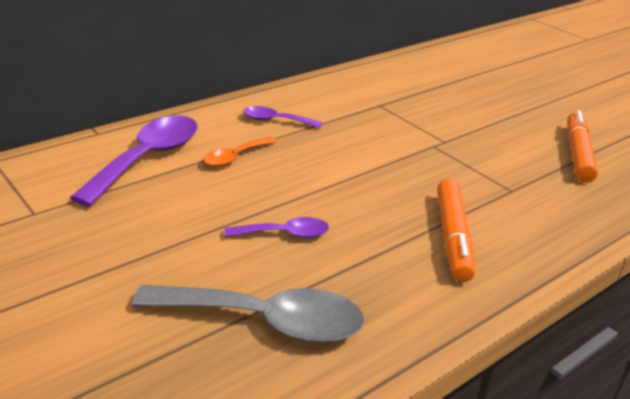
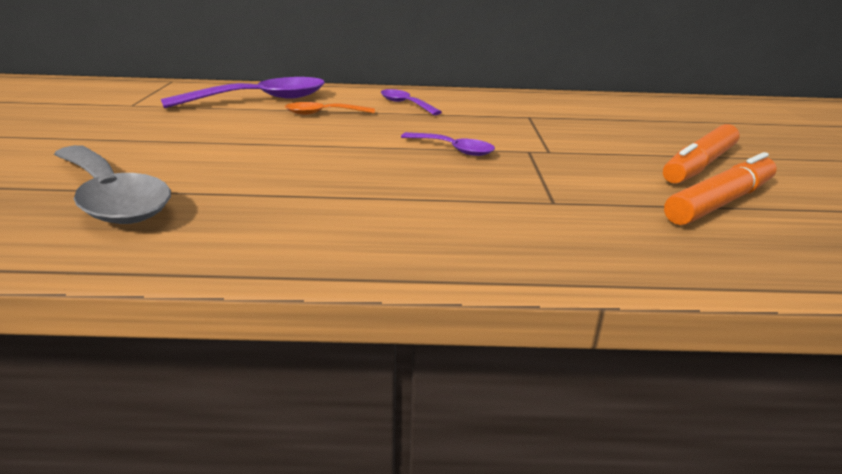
camera: 40 degrees right, 5 degrees down
(284, 234) = (253, 159): purple spoon -> purple spoon (453, 149)
(452, 237) = (398, 210): orange marker -> orange marker (699, 165)

